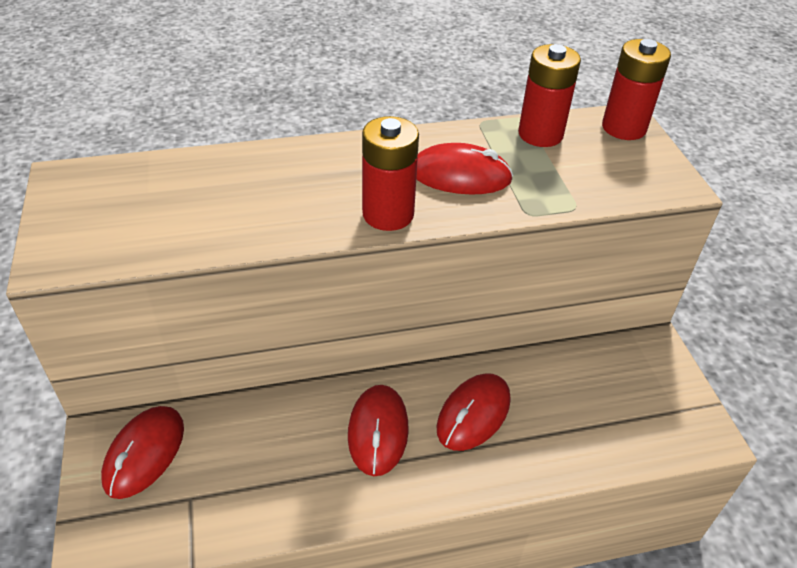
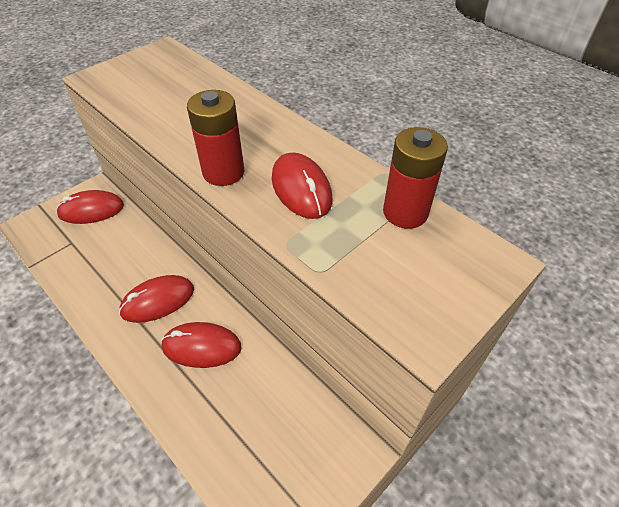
camera: 60 degrees right, 5 degrees up
(624, 128) = (480, 264): red battery -> none

